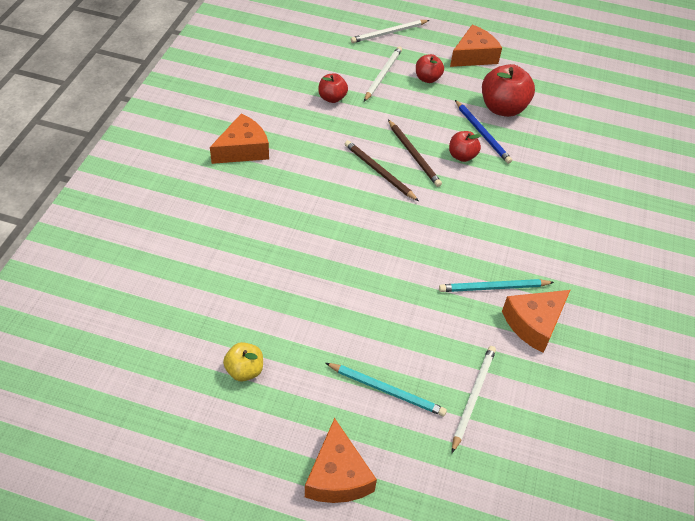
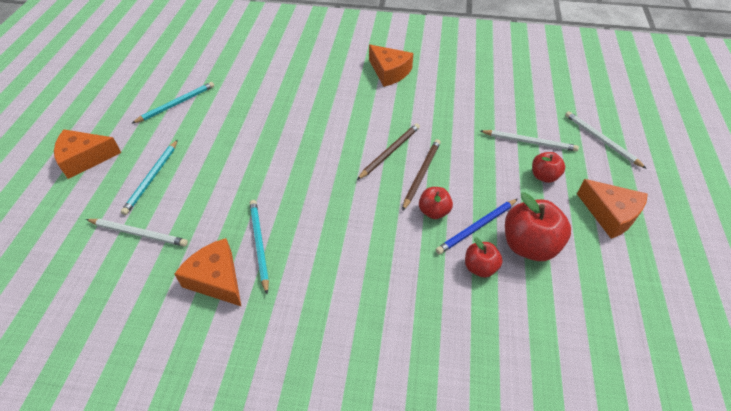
camera: 85 degrees right, 0 degrees up
(244, 370) = (176, 104): yellow apple -> turquoise pencil
(332, 98) = (476, 112): red apple -> red apple (480, 267)
(414, 155) = (421, 174): brown pencil -> brown pencil turned 150 degrees clockwise

